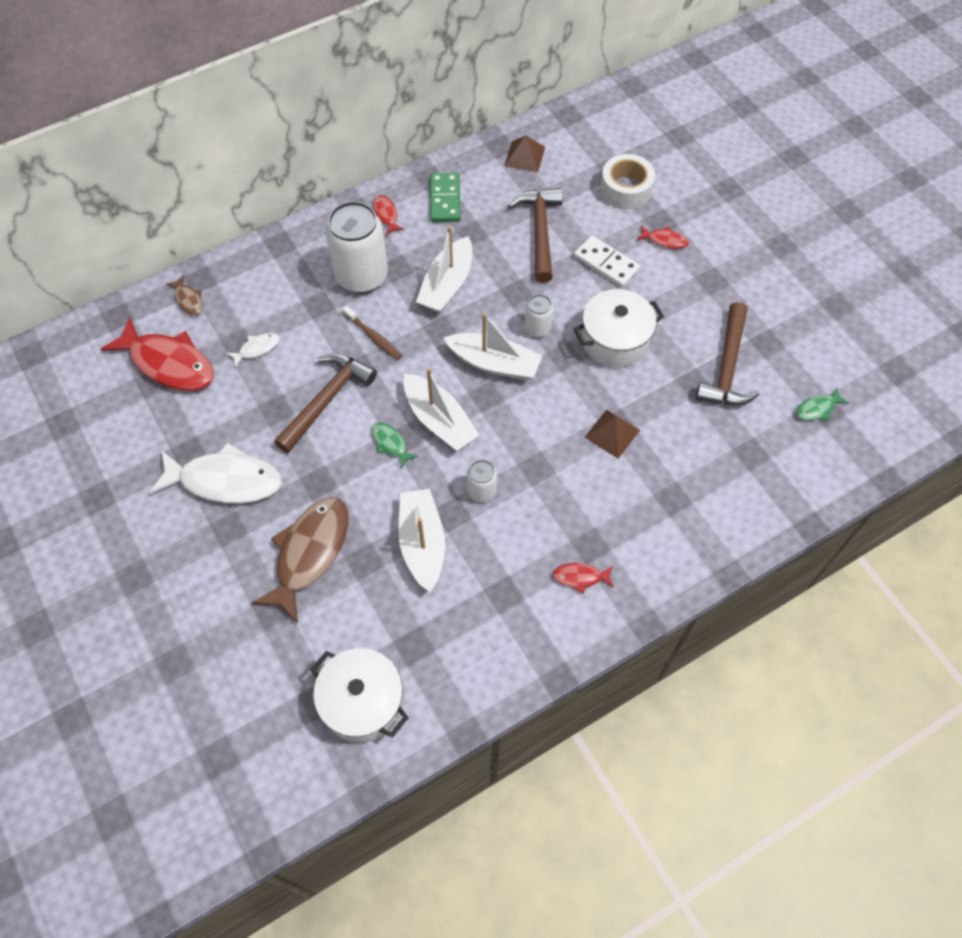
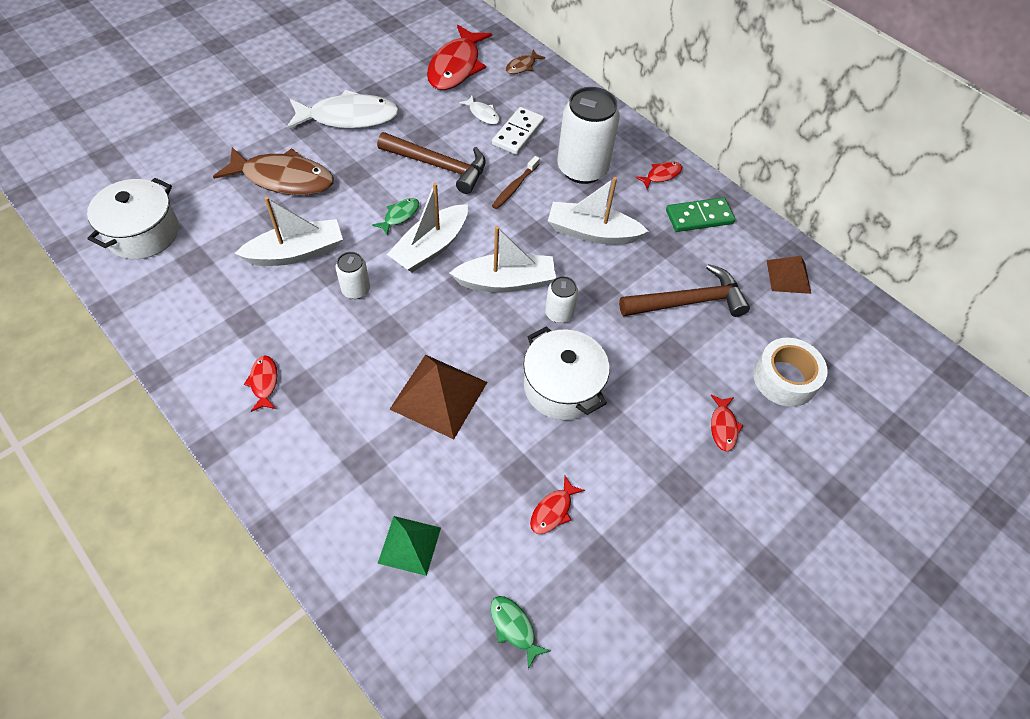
camera: 75 degrees right, 5 degrees down
(225, 480) = (349, 117): white fish -> white fish turned 90 degrees counterclockwise
(494, 363) = (506, 282): white boat -> white boat turned 105 degrees counterclockwise
(606, 263) = (666, 368): white domino -> white domino (518, 133)
(612, 433) = (439, 395): brown pyramid -> brown pyramid, size x1.61
(727, 367) = (553, 510): brown hammer -> red fish
(749, 470) = (409, 545): none -> green pyramid

